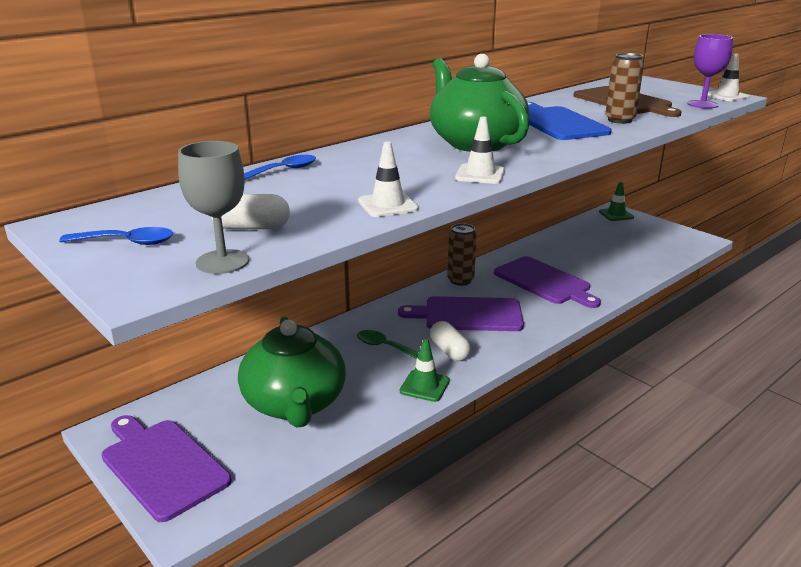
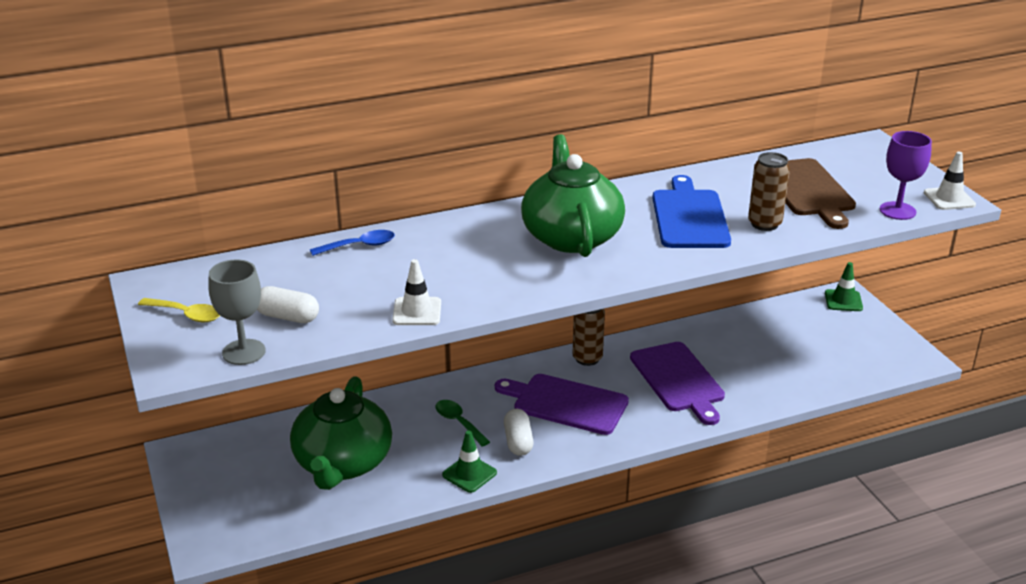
camera: 20 degrees right, 5 degrees up
(127, 242) = (186, 315): blue spoon -> yellow spoon
(162, 465) = (208, 494): purple cutting board -> none
(480, 174) = (533, 286): white traffic cone -> none

